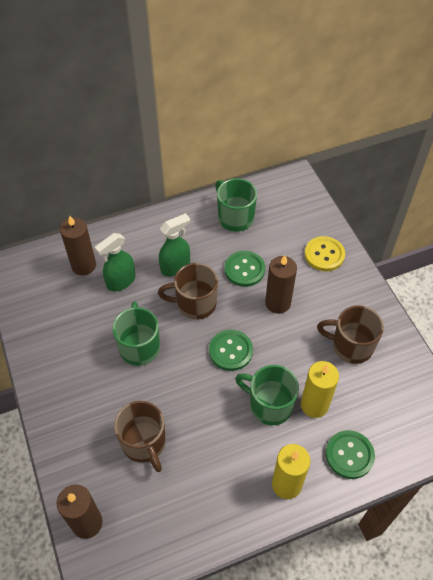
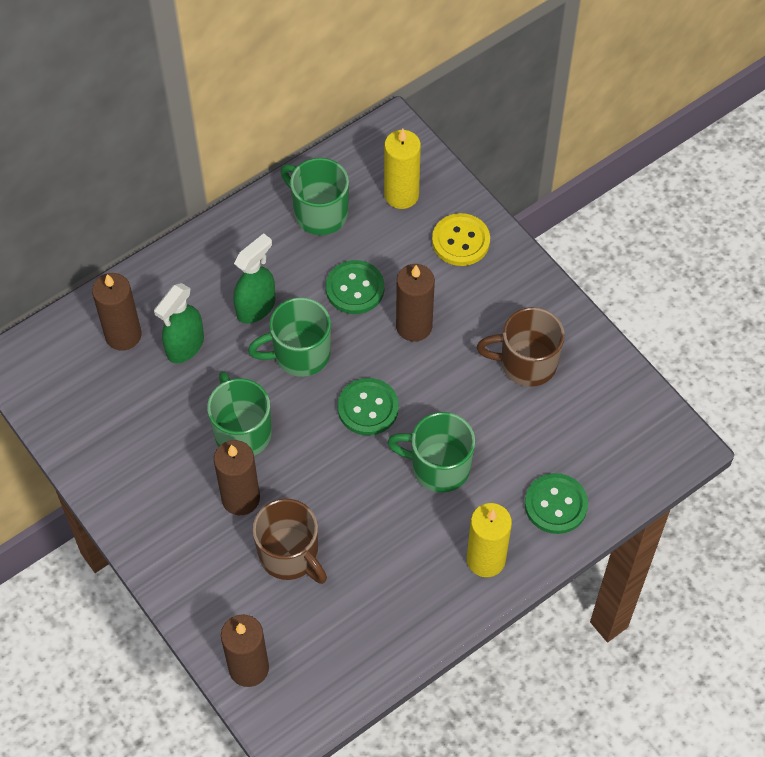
camera: 15 degrees left, 5 degrees up
(123, 393) = (240, 498): none -> brown candle
(195, 304) = (300, 354): brown mug -> green mug
(314, 405) = (497, 452): yellow candle -> yellow candle (401, 195)

